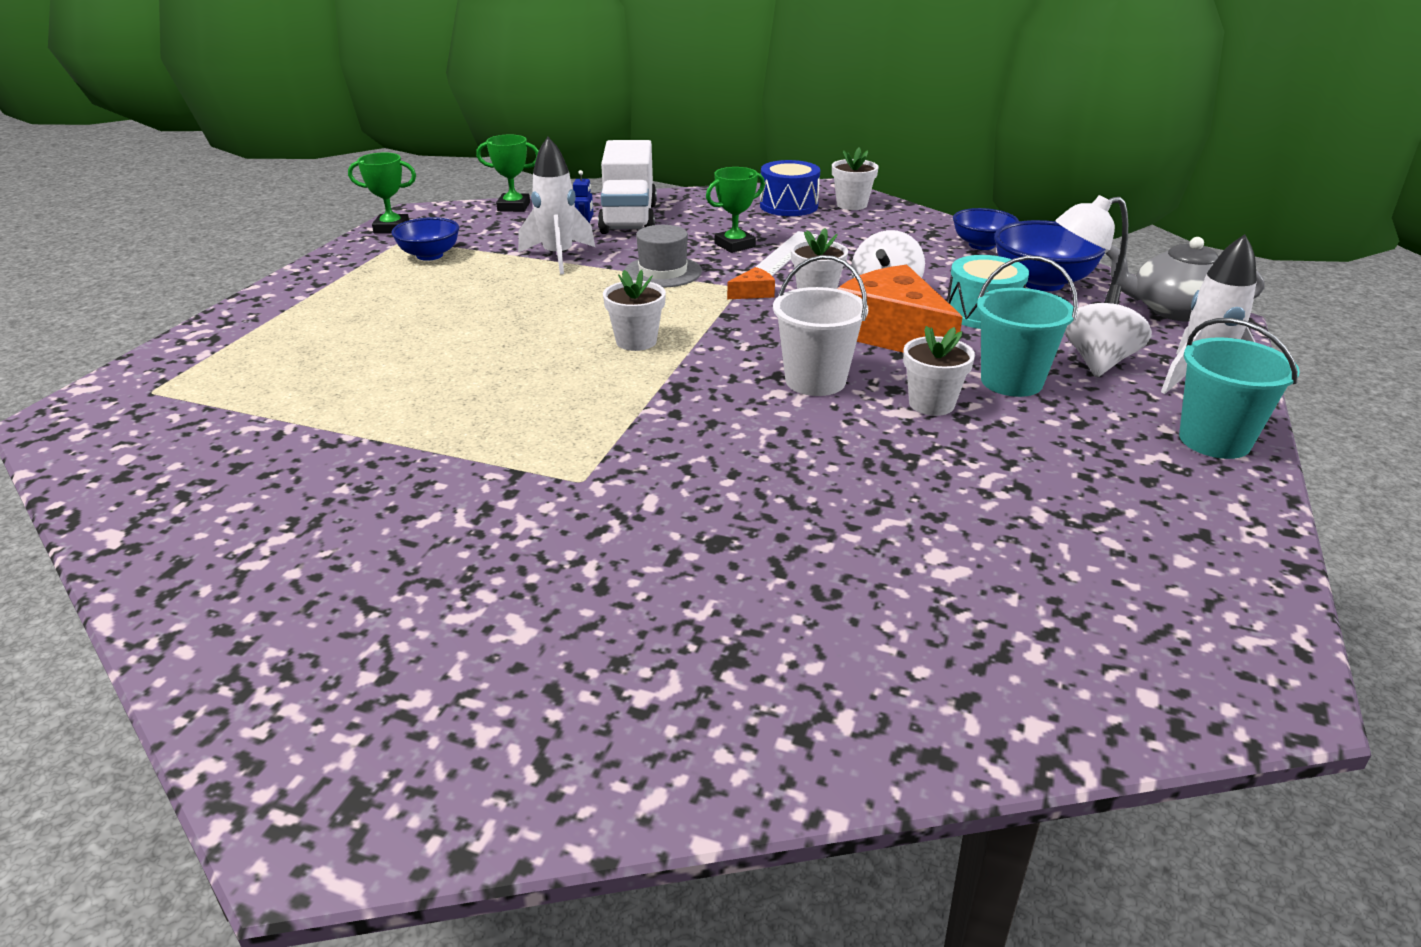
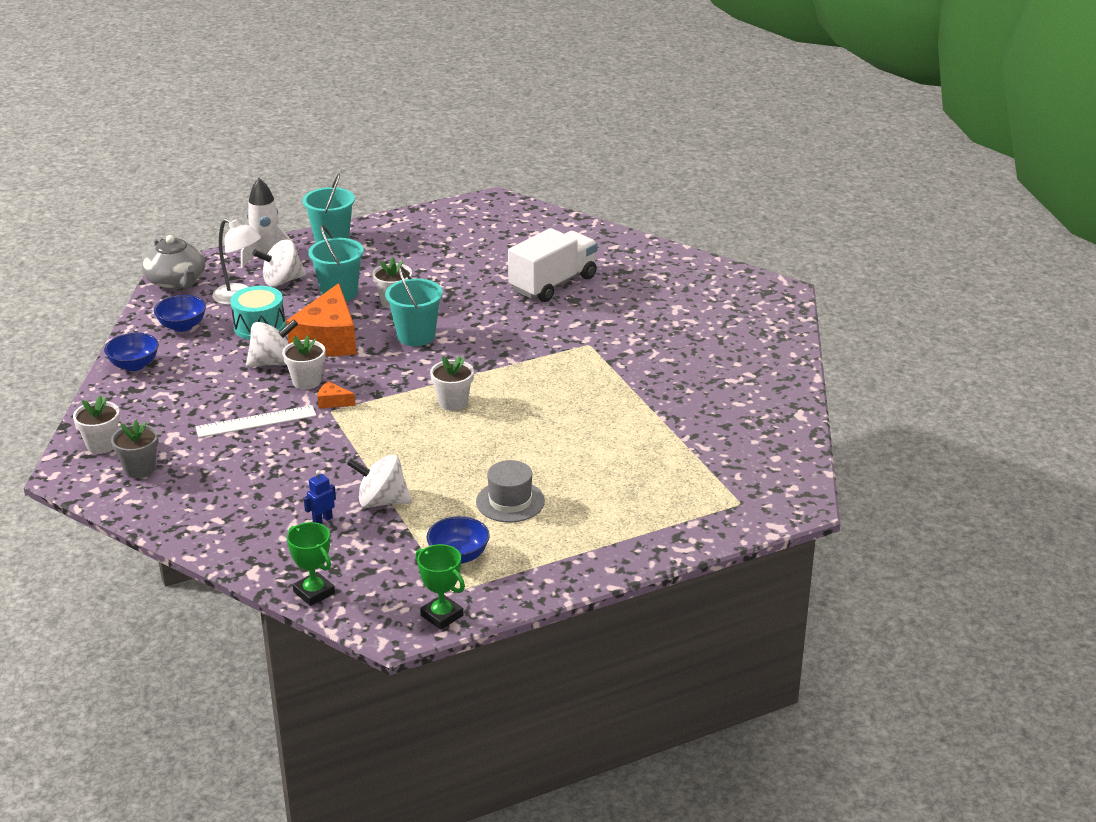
camera: 135 degrees left, 0 degrees up
(558, 257) = (381, 501): white rocket -> white spinning top
(628, 218) = (265, 521): white truck -> white truck (553, 284)
(663, 272) = (346, 448): grey hat -> grey hat (510, 501)
(735, 245) = (259, 448): green trophy -> none
(788, 206) = (140, 469): blue drum -> grey flower pot
(815, 381) = (416, 336): white bucket -> turquoise bucket
(1041, 282) = (182, 326): blue bowl -> blue bowl, size x0.65

